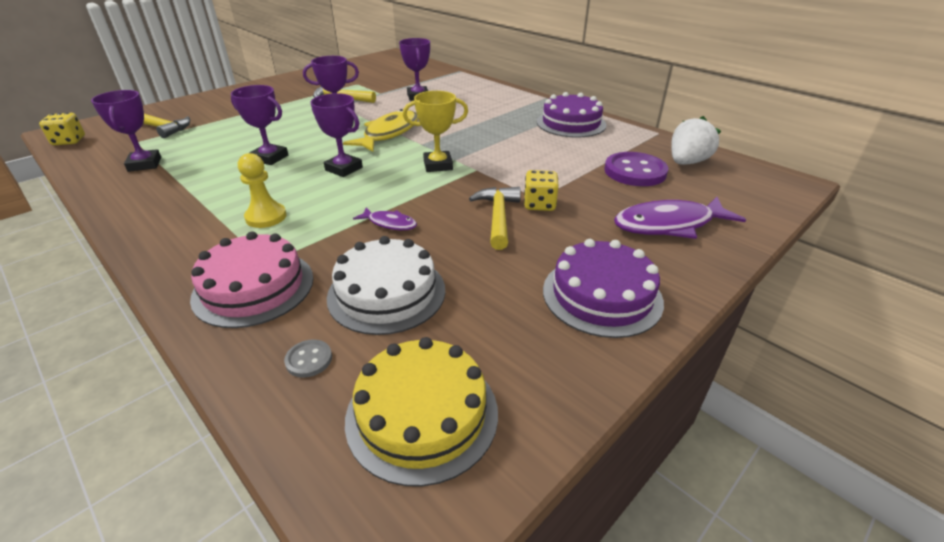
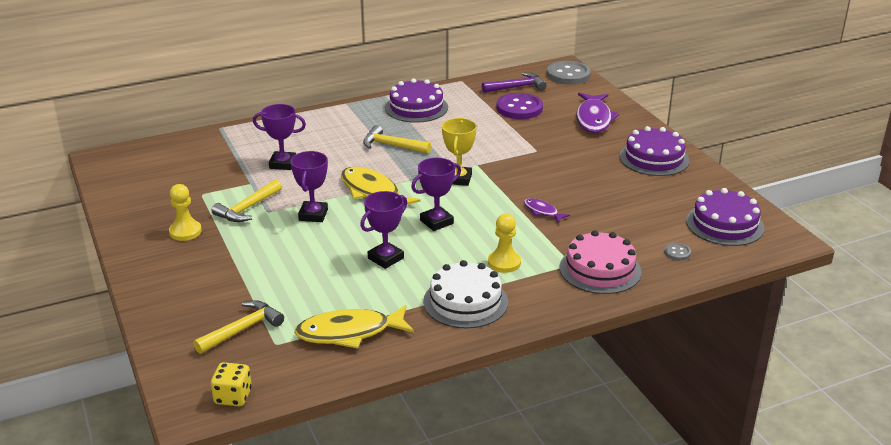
camera: 70 degrees left, 5 degrees down
(144, 164) = (349, 332): purple trophy -> yellow fish
(301, 89) = (185, 232): none -> yellow pawn
(386, 293) = (625, 222): white cake -> white cake (465, 301)
(389, 223) = (542, 211): purple fish -> purple fish turned 90 degrees counterclockwise
(422, 414) = (724, 224): yellow cake -> purple cake
(498, 217) = (555, 170): yellow hammer -> yellow hammer (391, 145)
(539, 204) = (546, 152): yellow dice -> none
(686, 162) = (517, 87): white strawberry -> purple hammer
(772, 188) = (568, 75): none -> grey button

